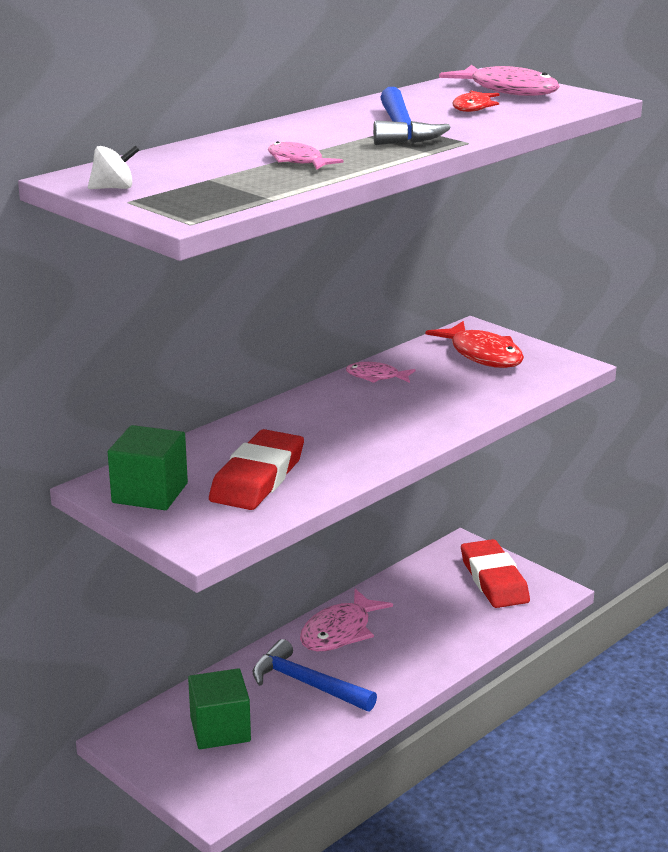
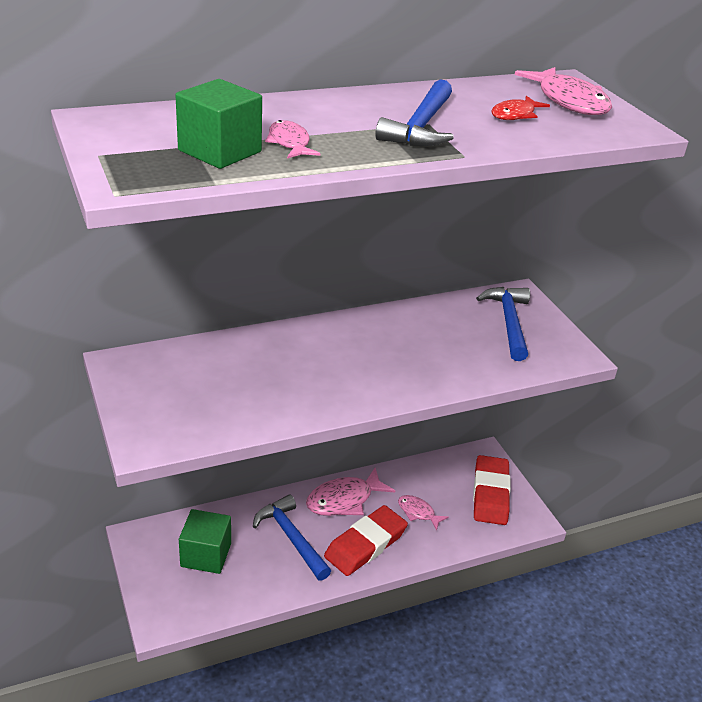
camera: 20 degrees right, 10 degrees up
(114, 188) = (106, 137): white spinning top -> none
(150, 493) = (146, 381): green cube -> green cube (220, 151)
(257, 478) = (236, 392): red eraser -> red eraser (365, 544)
(376, 377) = (405, 319): pink fish -> pink fish (418, 512)
(482, 355) = (508, 322): red fish -> blue hammer

